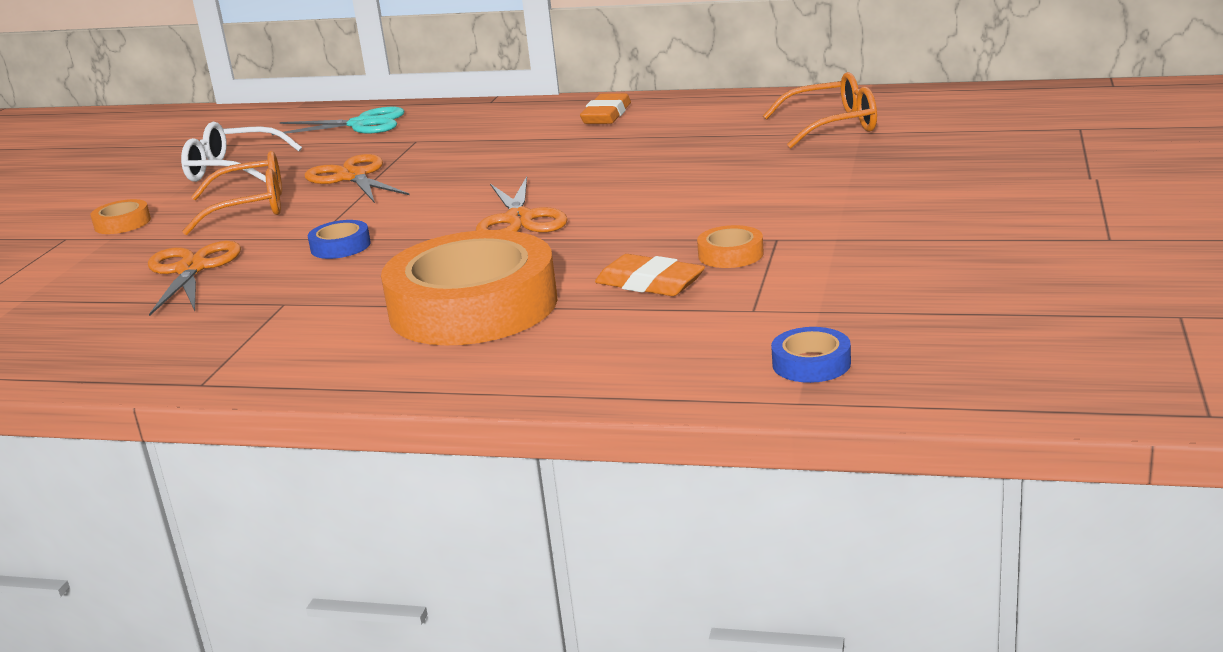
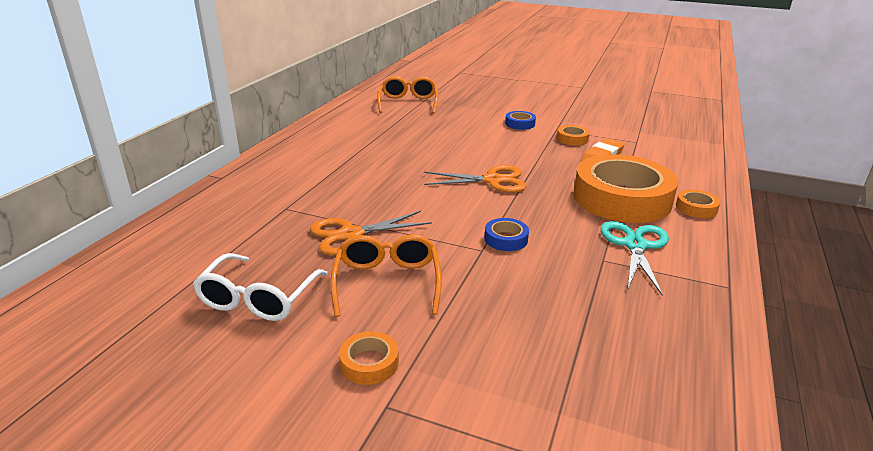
camera: 85 degrees left, 5 degrees up
(192, 269) = (522, 305): orange scissors -> none
(362, 124) = (203, 231): turquoise scissors -> turquoise scissors (635, 245)
(446, 365) = (696, 208): none -> orange tape
(606, 115) = (316, 145): orange eraser -> none
(811, 363) = (690, 138): blue tape -> blue tape (520, 124)

